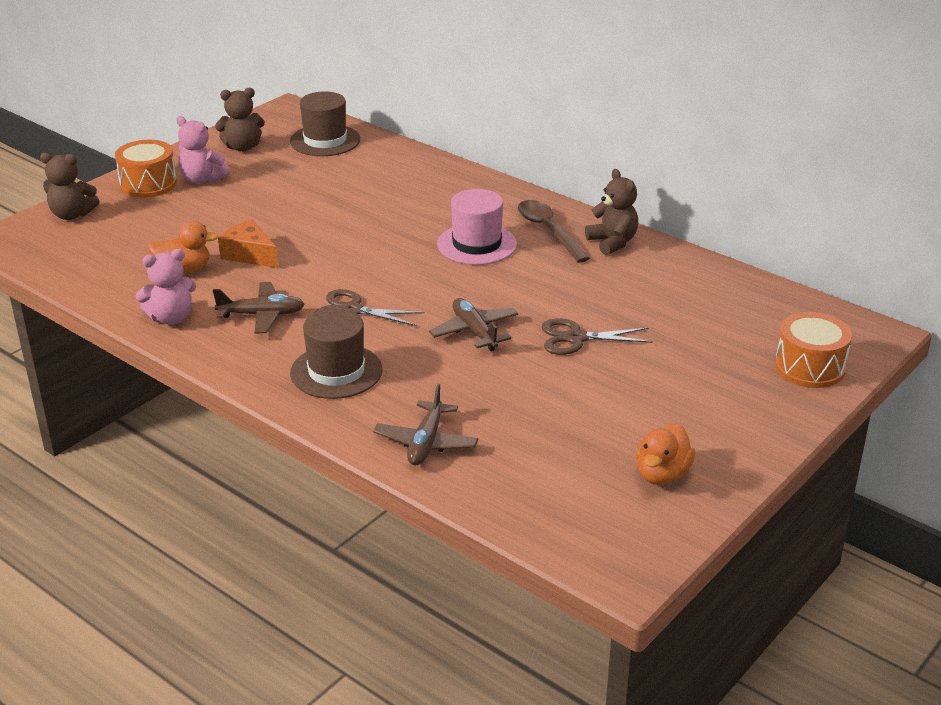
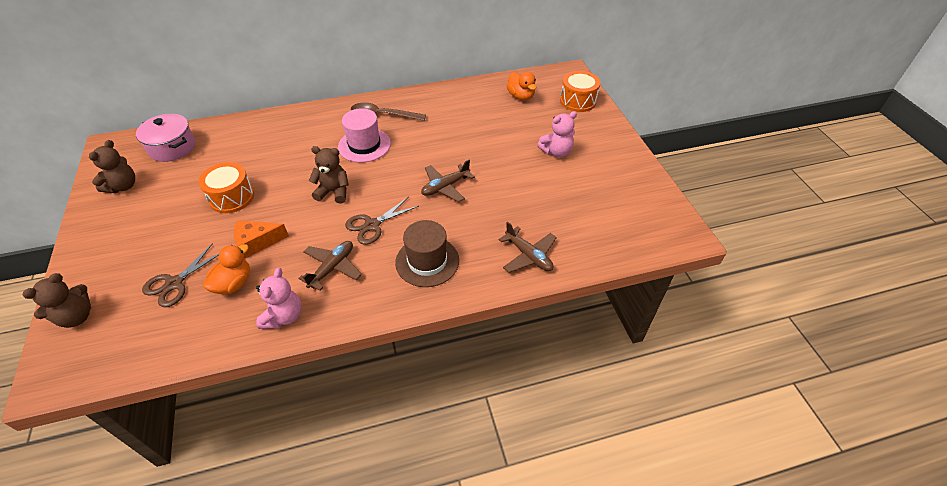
camera: 55 degrees left, 15 degrees up
(148, 184) = (98, 254): orange drum -> orange drum (232, 197)
(202, 179) = (133, 223): pink teddy bear -> pink teddy bear (556, 152)
(325, 140) = (172, 147): brown hat -> pink pot
(474, 331) = (445, 187): brown plane -> brown plane turned 45 degrees counterclockwise
(576, 338) = (487, 155): brown scissors -> brown scissors (174, 283)
(612, 242) = (418, 101): brown teddy bear -> brown teddy bear (334, 192)
(662, 475) = (621, 185): orange duck -> orange duck (521, 96)

